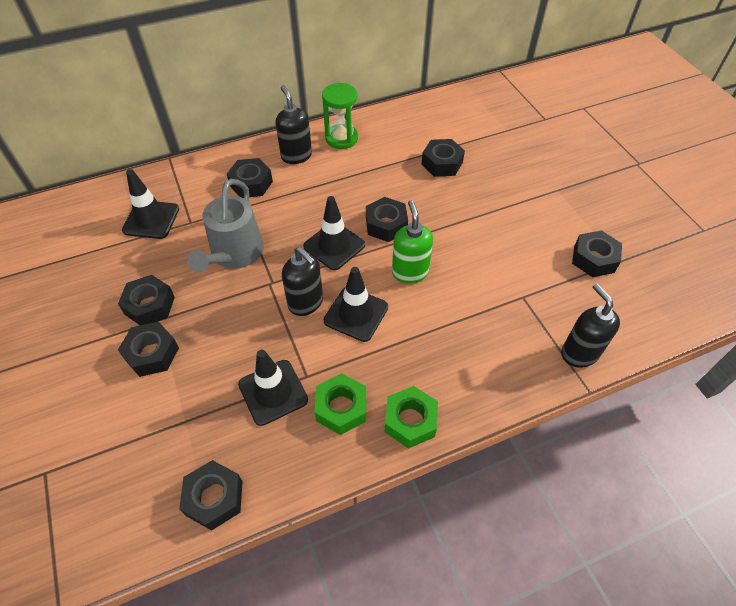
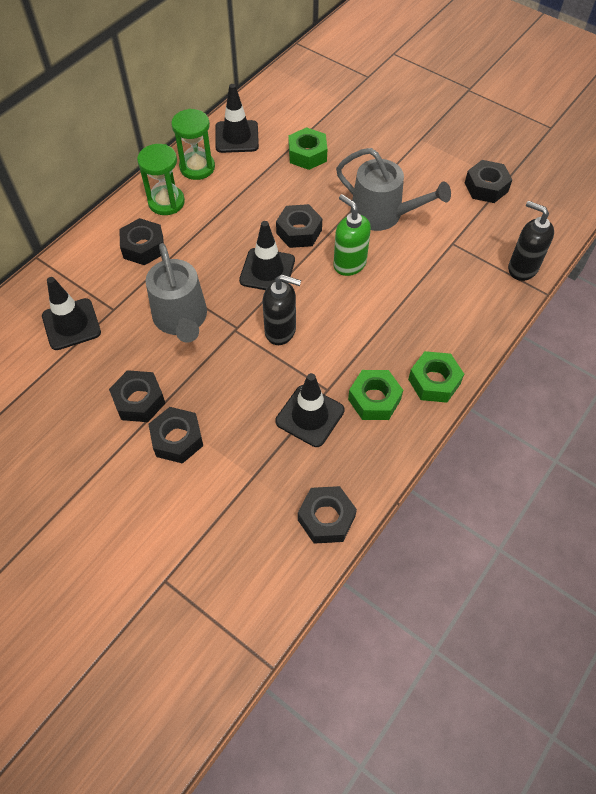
camera: 30 degrees left, 5 degrees up
(296, 156) = (166, 202): black soap dispenser -> green hourglass
(356, 314) = (330, 320): black traffic cone -> black traffic cone (237, 137)
(442, 163) = (307, 154): black nut -> green nut
(472, 241) = (382, 214): none -> grey watering can

